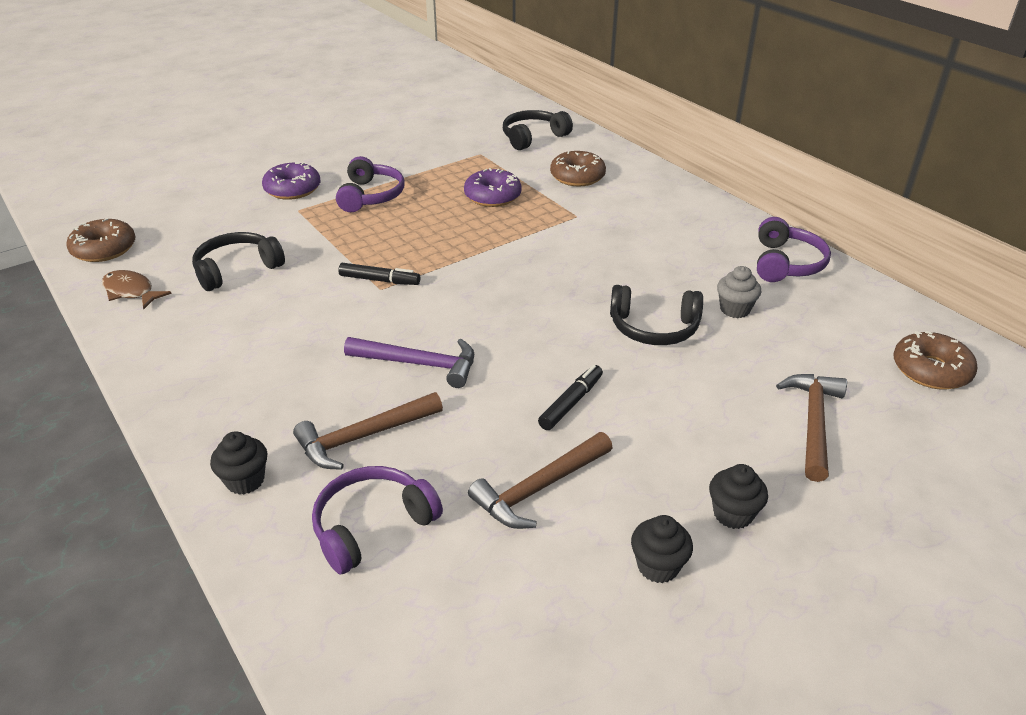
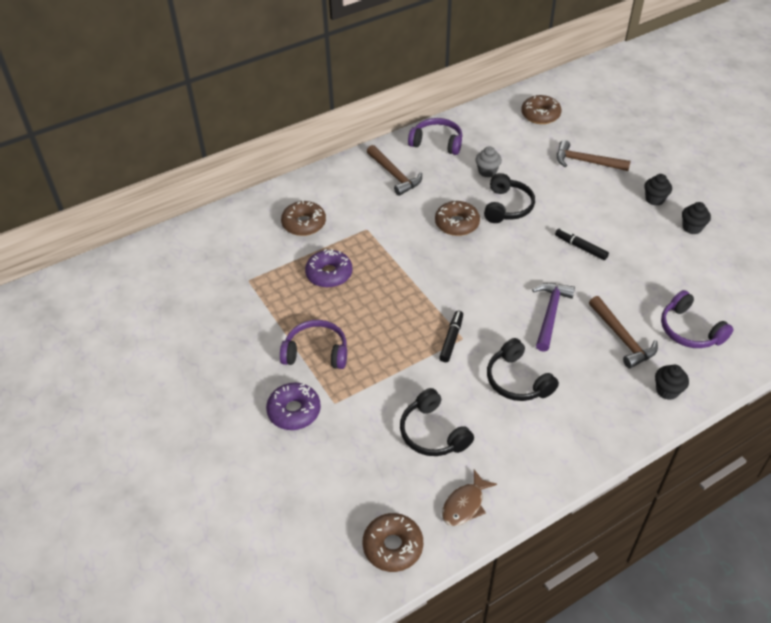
camera: 85 degrees left, 10 degrees up
(533, 137) = (224, 245): black headphones -> black headphones (517, 380)
(539, 489) = (650, 264): brown hammer -> brown hammer (394, 175)
(602, 282) = (457, 223): none -> brown donut

